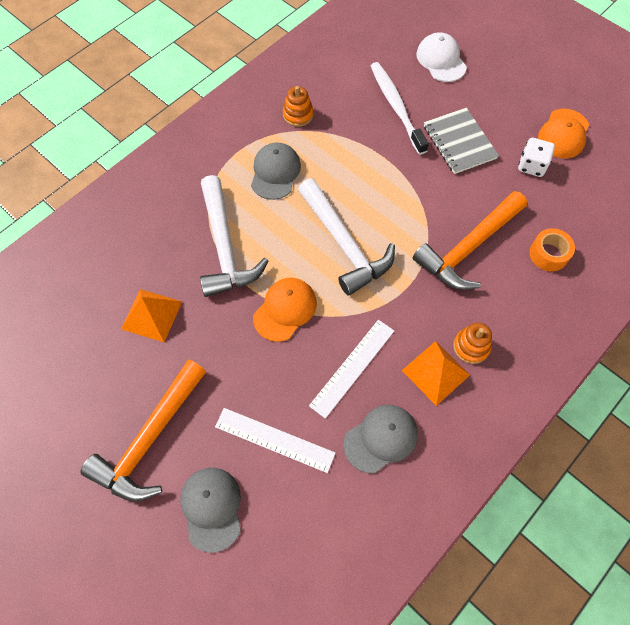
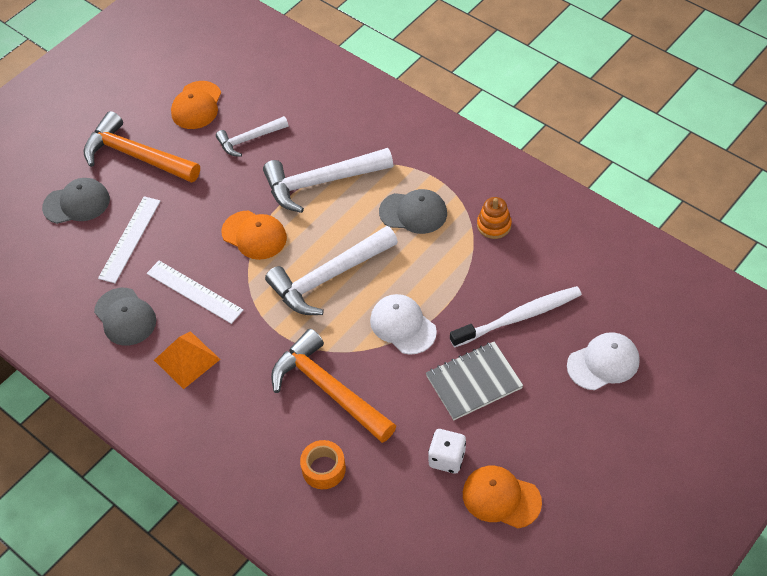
camera: 90 degrees right, 10 degrees down
(85, 372) = (196, 105): none -> orange cap
(151, 315) = (249, 139): orange pyramid -> white hammer
(401, 188) = (403, 325): none -> white cap
(471, 347) = (213, 390): orange stacking toy -> none

